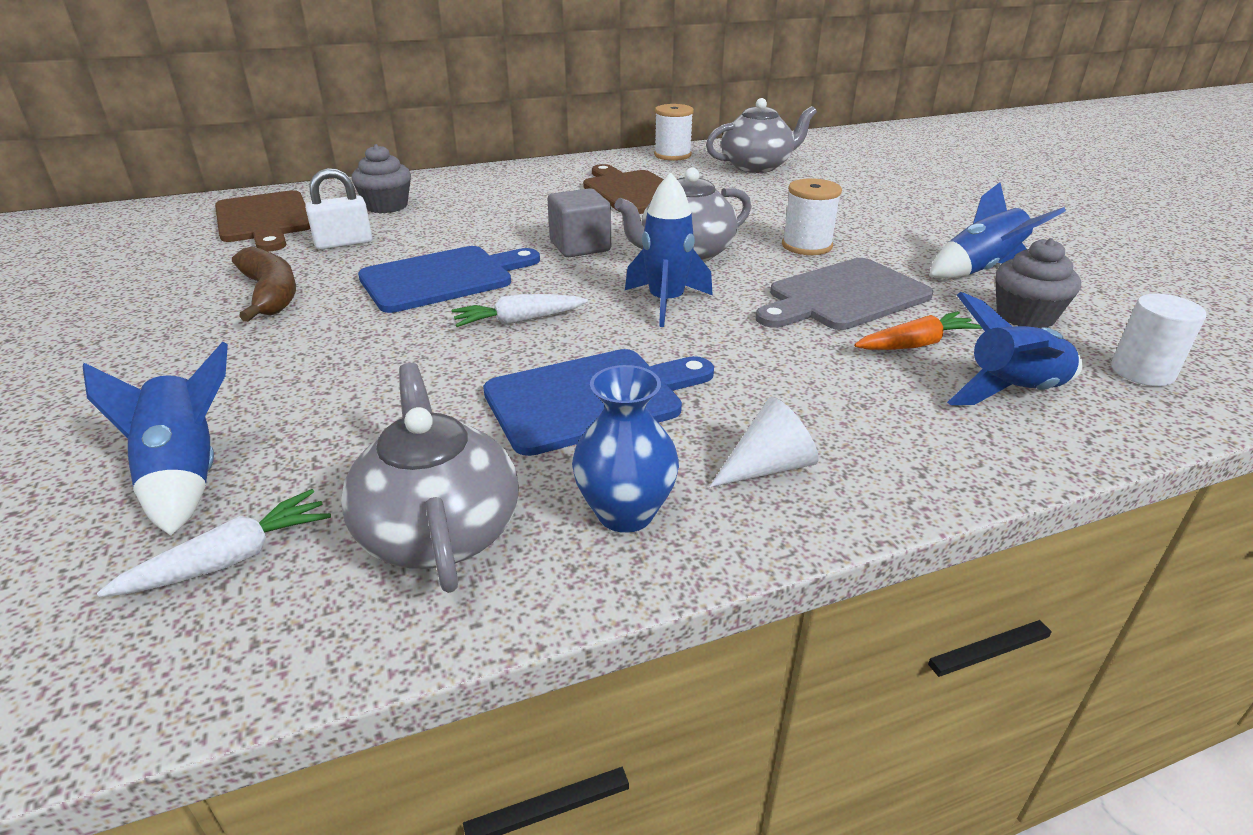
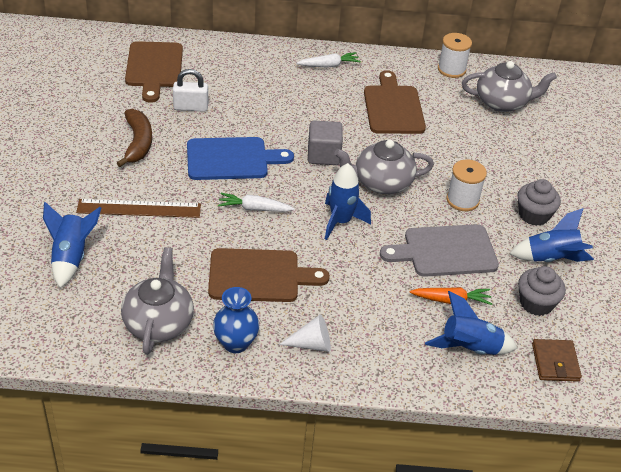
camera: 20 degrees right, 10 degrees up
(230, 559) = (78, 306): white carrot -> white carrot (329, 65)
(309, 368) = (139, 208): none -> brown ruler
(386, 206) = (229, 75): grey cupcake -> grey cupcake (533, 215)
(592, 399) = (259, 276): blue cutting board -> brown cutting board
(1142, 372) = (555, 362): white cylinder -> brown wallet

